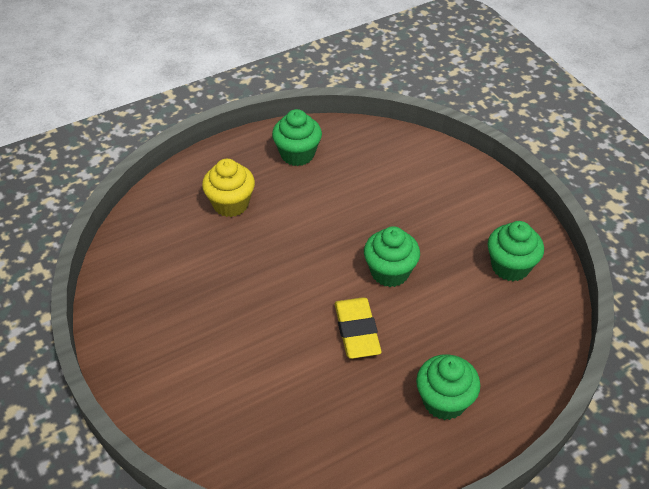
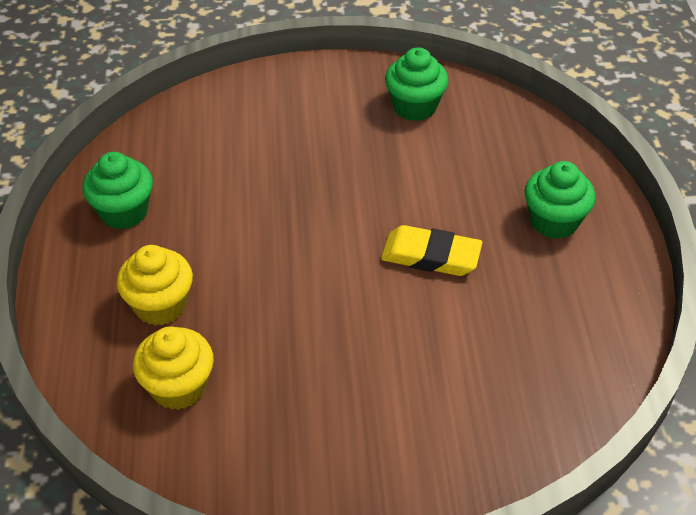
camera: 65 degrees left, 0 degrees up
(172, 239) = (178, 387): none -> yellow cupcake
(390, 272) = (365, 199): green cupcake -> none

